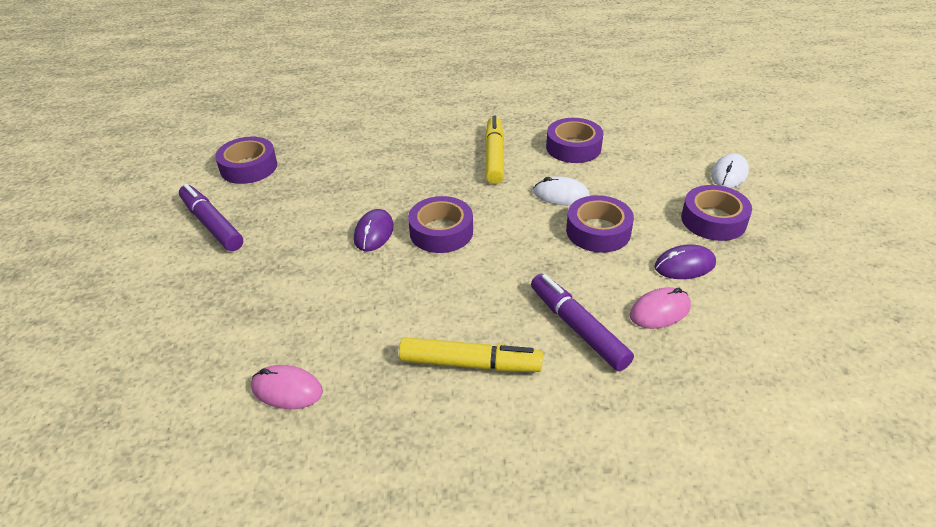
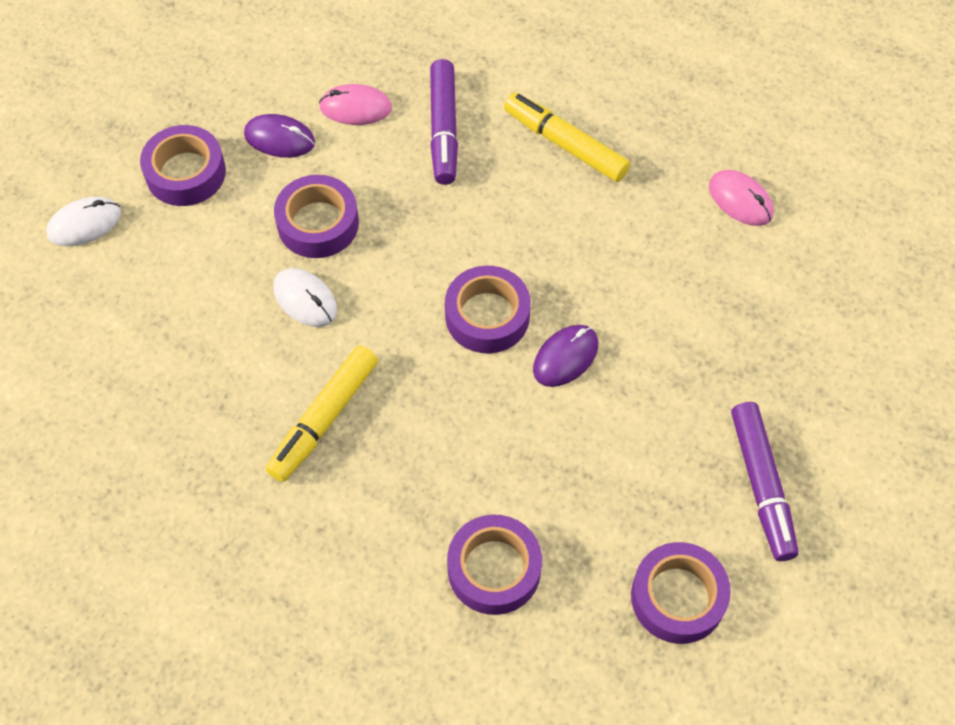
camera: 150 degrees left, 20 degrees up
(573, 147) = (208, 377): purple tape -> purple tape (494, 569)

